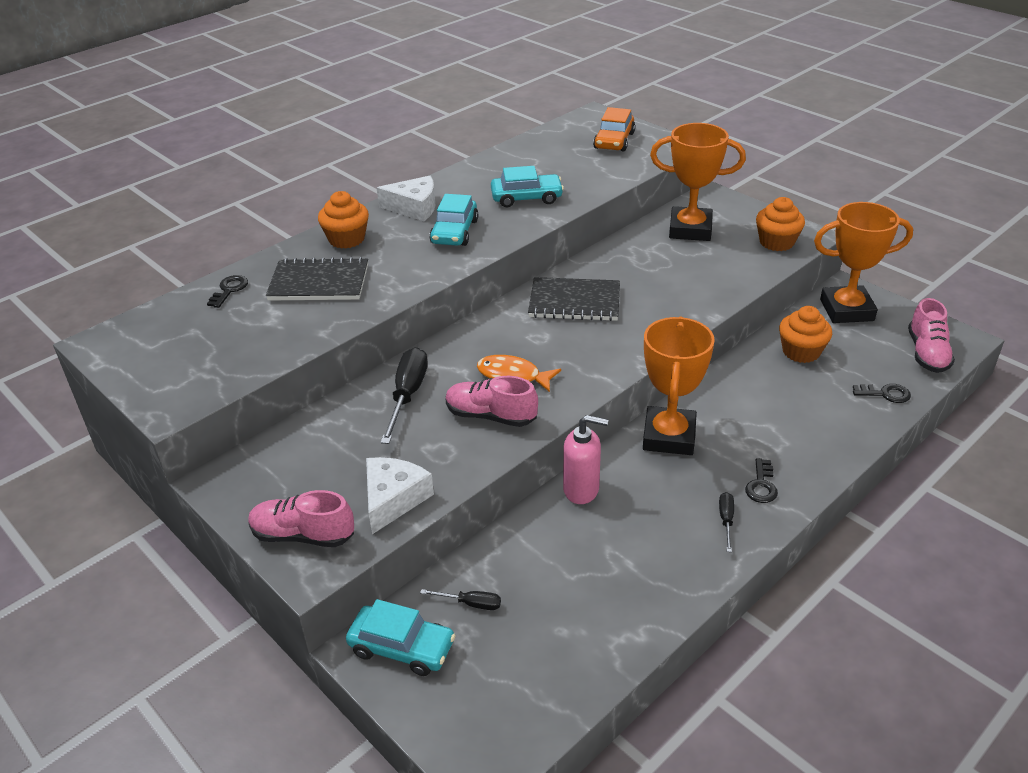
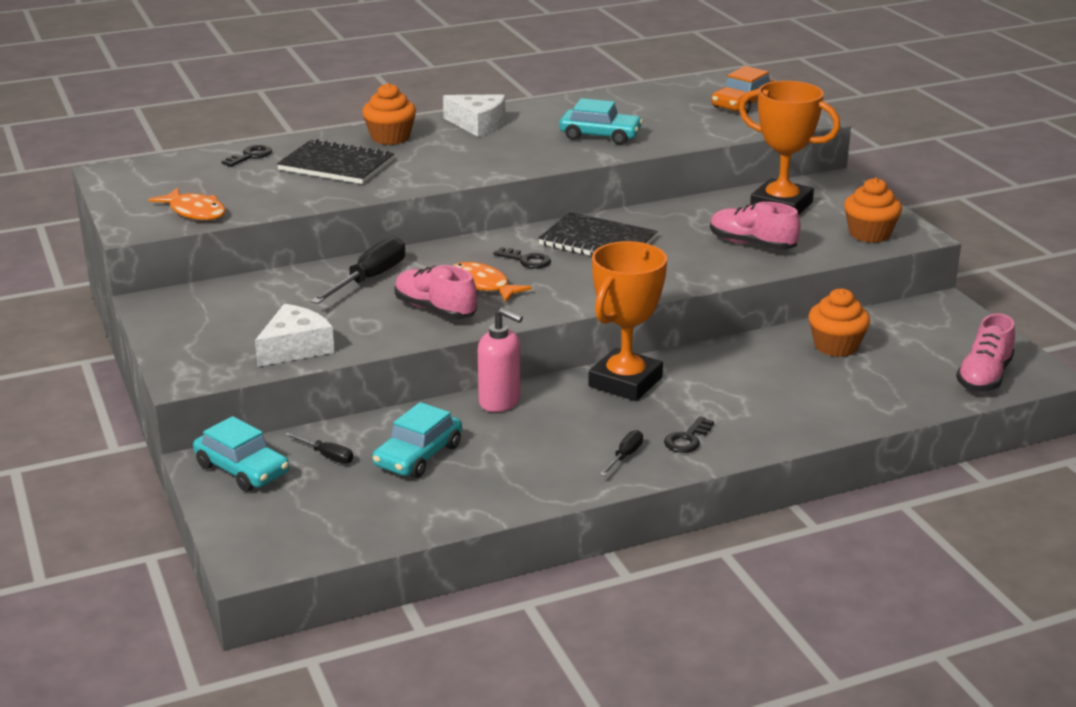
camera: 20 degrees right, 10 degrees down
(219, 372) = (195, 212): none -> orange fish
(303, 535) = (198, 354): pink shoe -> pink shoe (752, 244)
(454, 232) = (501, 150): turquoise car -> turquoise car (418, 455)
(846, 310) = (925, 322): orange trophy -> none
(885, 394) = (898, 399): black key -> black key (526, 260)

